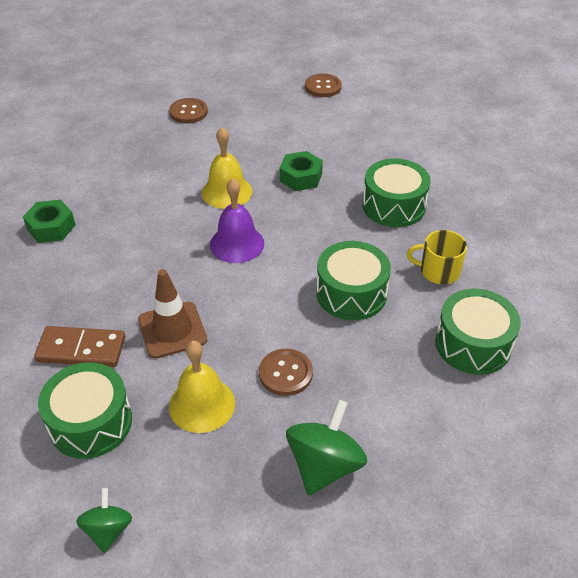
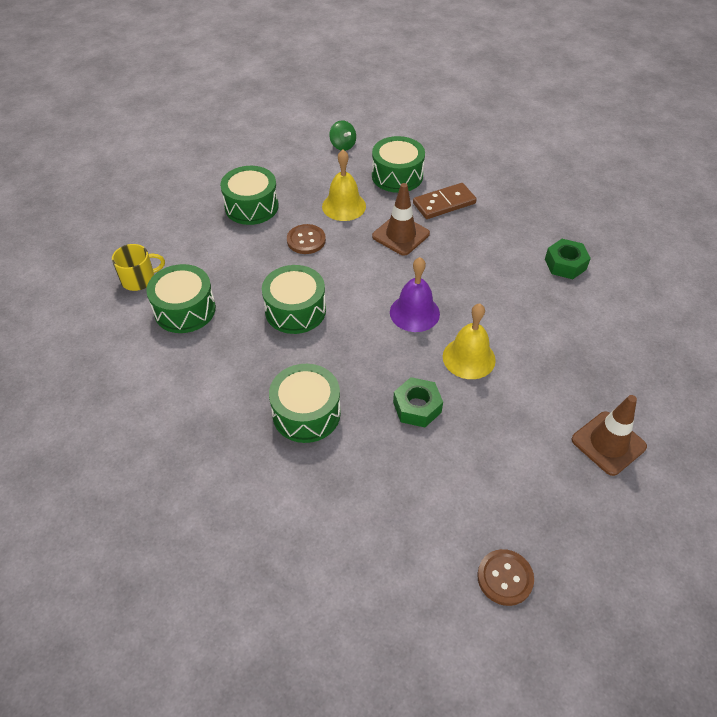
camera: 150 degrees right, 5 degrees up
(188, 112) = (608, 443): brown button -> brown traffic cone
(324, 465) = (251, 206): green spinning top -> green drum
(438, 271) = (234, 360): yellow mug -> yellow mug (139, 279)

